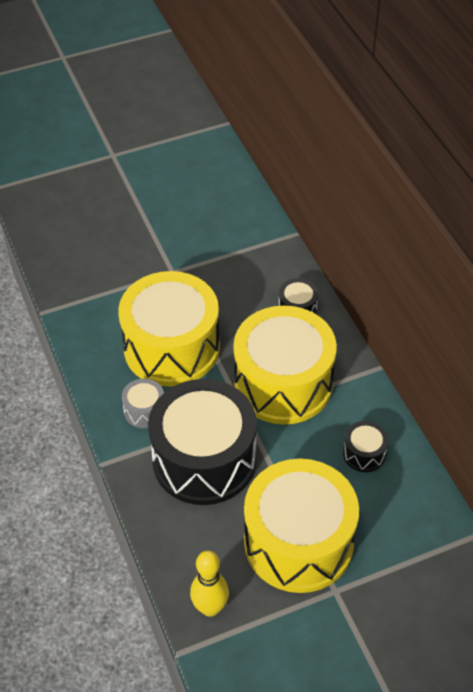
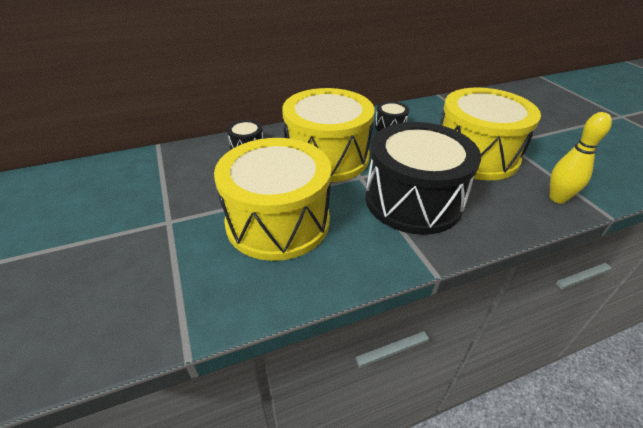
camera: 90 degrees left, 10 degrees down
(144, 410) = (361, 241): grey drum -> none

